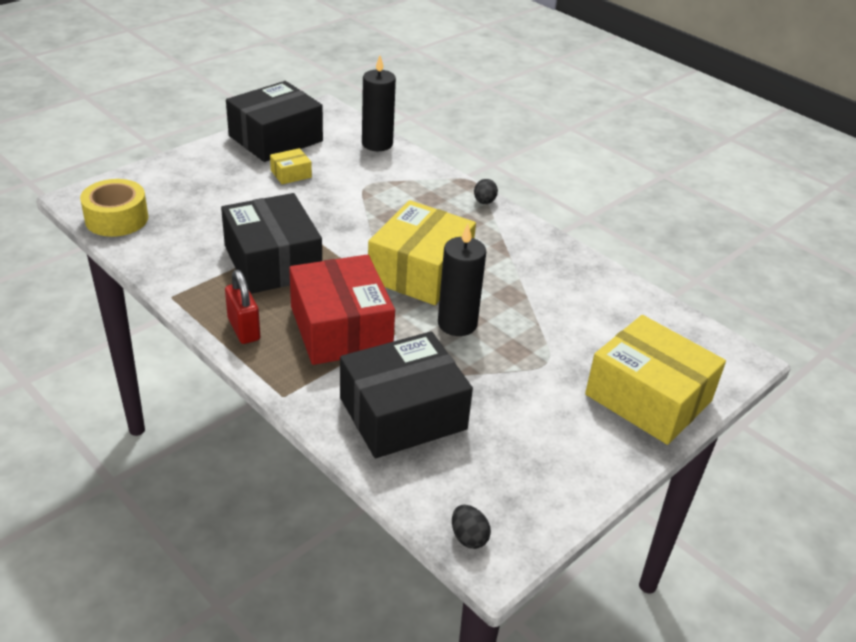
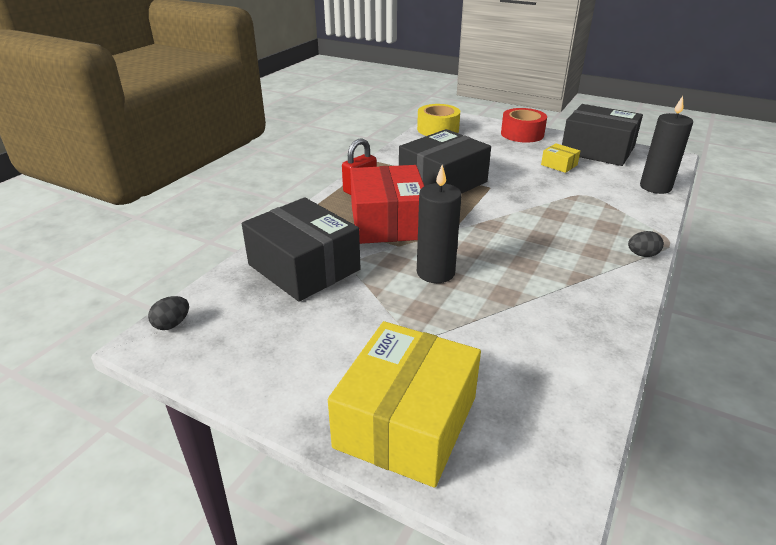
camera: 75 degrees right, 5 degrees down
(191, 165) = (522, 134): none -> red tape
(341, 328) = (388, 222): red box -> red box turned 60 degrees counterclockwise
(420, 271) = (493, 241): yellow box -> none

